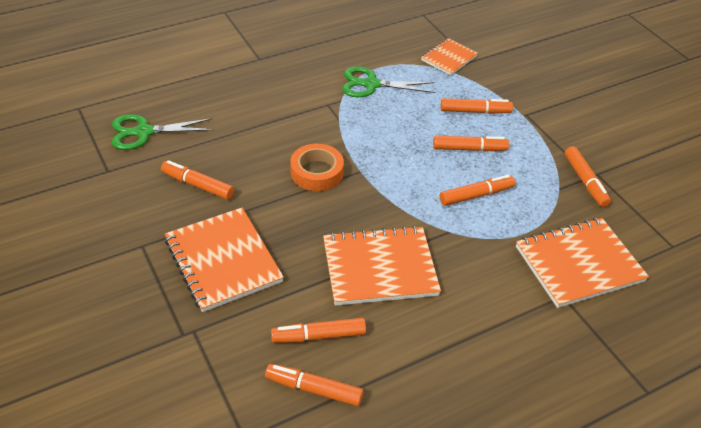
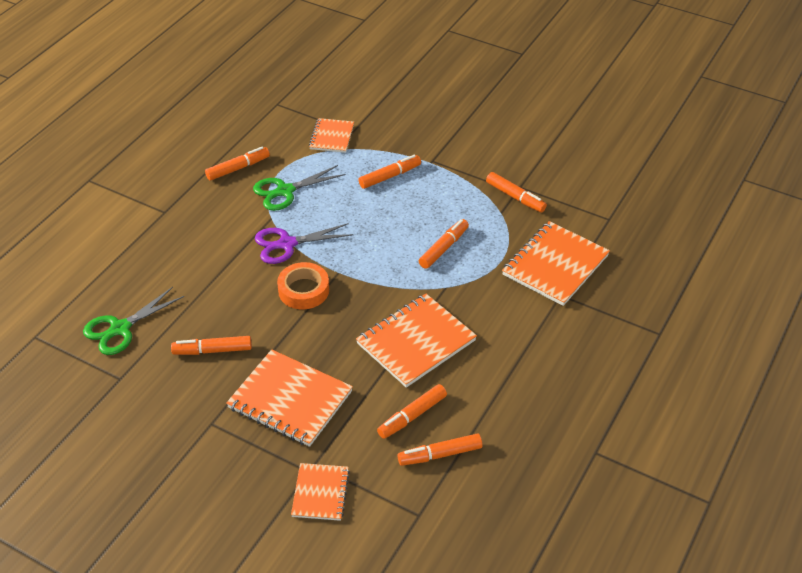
camera: 30 degrees left, 0 degrees up
(175, 361) = (320, 493): none -> orange notebook
(336, 127) = (287, 244): none -> purple scissors
(469, 149) = (410, 211): orange marker -> orange marker (238, 168)

